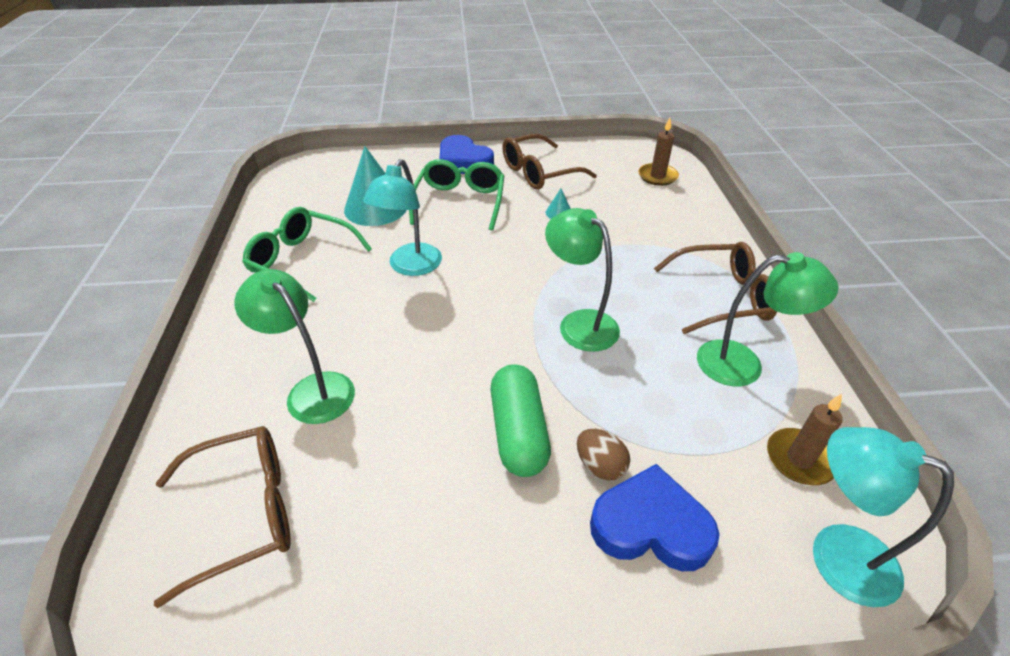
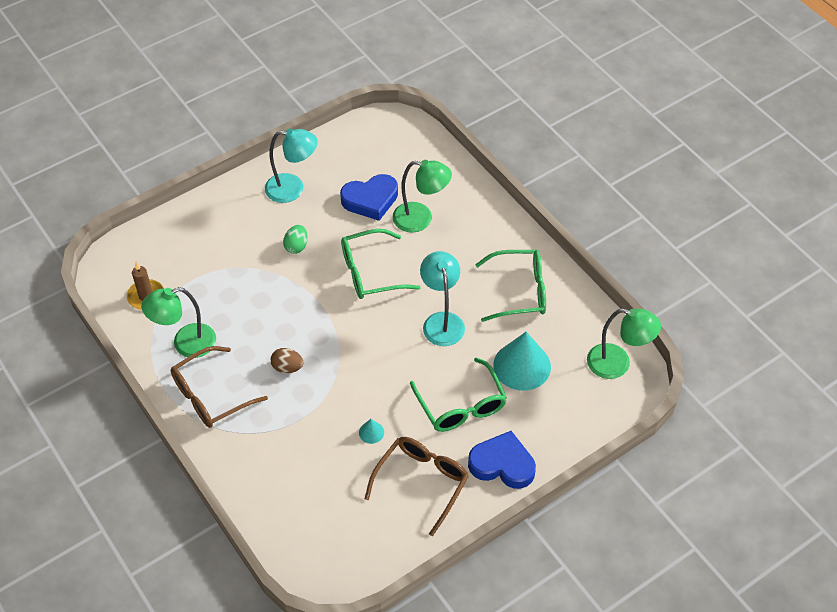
camera: 150 degrees right, 10 degrees up
(244, 512) = (395, 161): brown glasses -> none
(443, 349) = (370, 272): none -> green glasses
(518, 432) = (296, 246): green capsule -> green egg
(579, 323) = (298, 328): green lamp -> green lamp (617, 364)
(600, 465) = (247, 249): brown egg -> brown egg (287, 367)
(650, 526) = (213, 233): blue heart -> blue heart (370, 200)
(657, 176) = (308, 533): brown candle -> none
(835, 554) = (126, 258): turquoise lamp -> turquoise lamp (293, 189)

